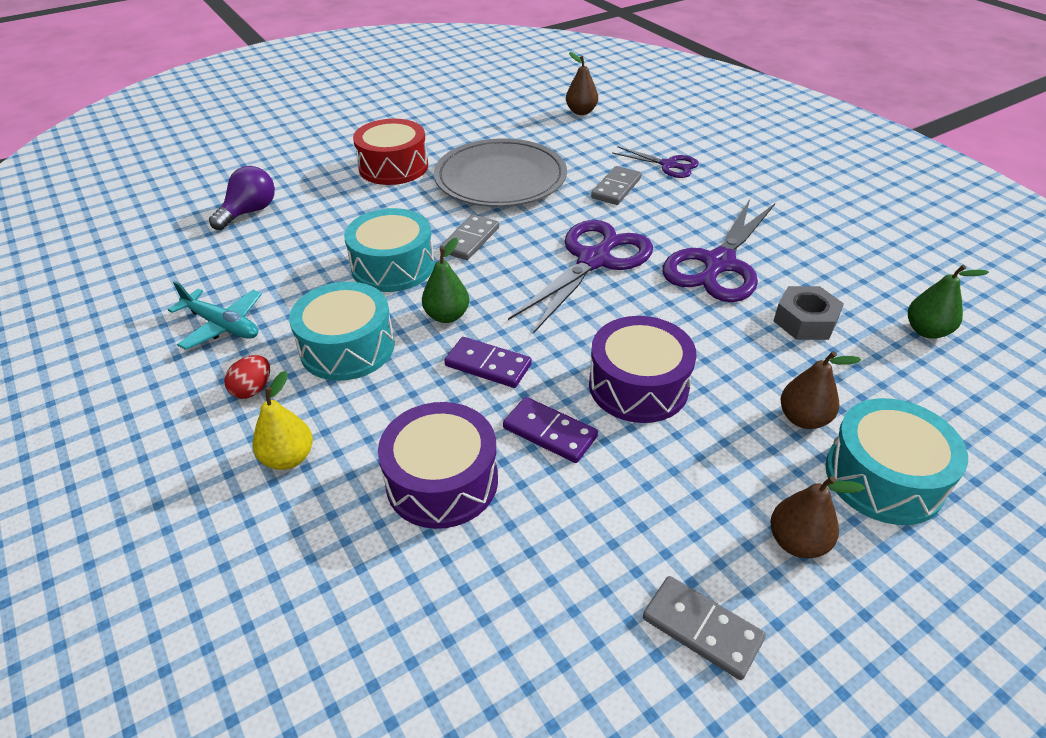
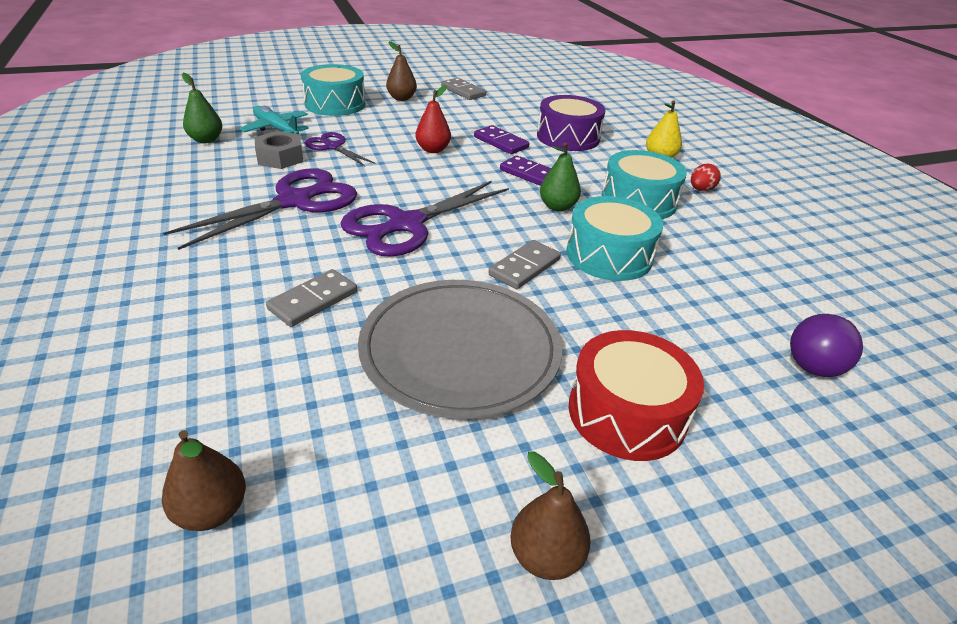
camera: 170 degrees left, 5 degrees down
(222, 325) = (754, 233): turquoise plane -> turquoise plane (276, 129)
(638, 386) = (433, 150): purple drum -> red pear
(668, 165) = (205, 324): purple scissors -> purple scissors (333, 147)
(803, 418) = (348, 124): brown pear -> brown pear (546, 556)

